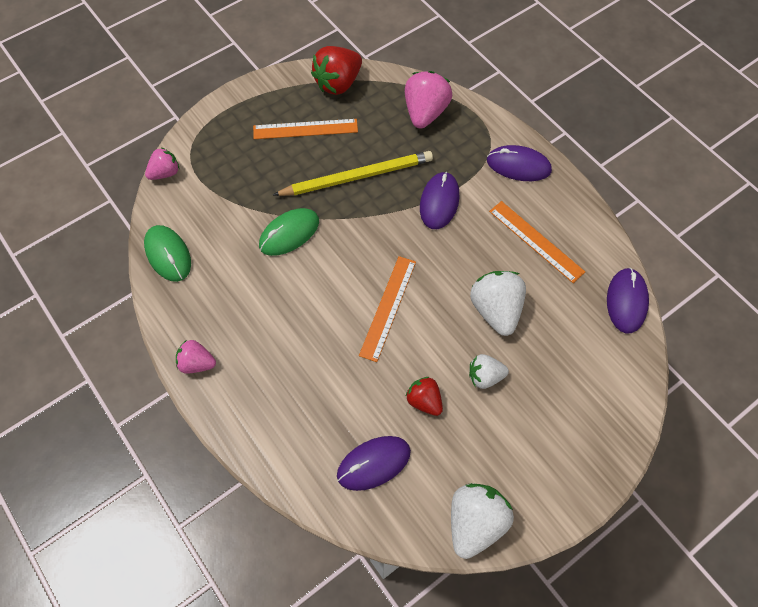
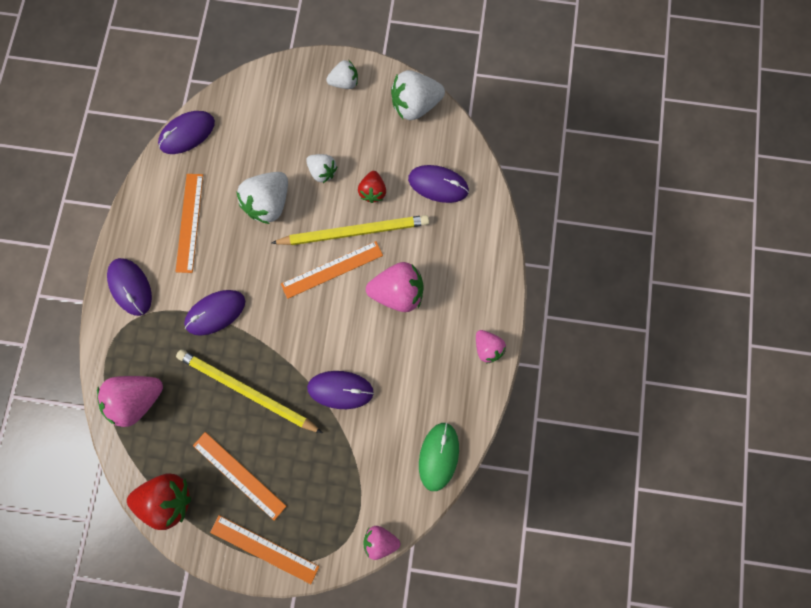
camera: 135 degrees left, 15 degrees up
(243, 107) = (264, 549): none -> orange ruler
(289, 233) = (340, 389): green mouse -> purple mouse
(316, 339) = (397, 292): none -> pink strawberry
(403, 353) = (354, 232): none -> yellow pencil
(562, 478) = (344, 82): none -> white strawberry

